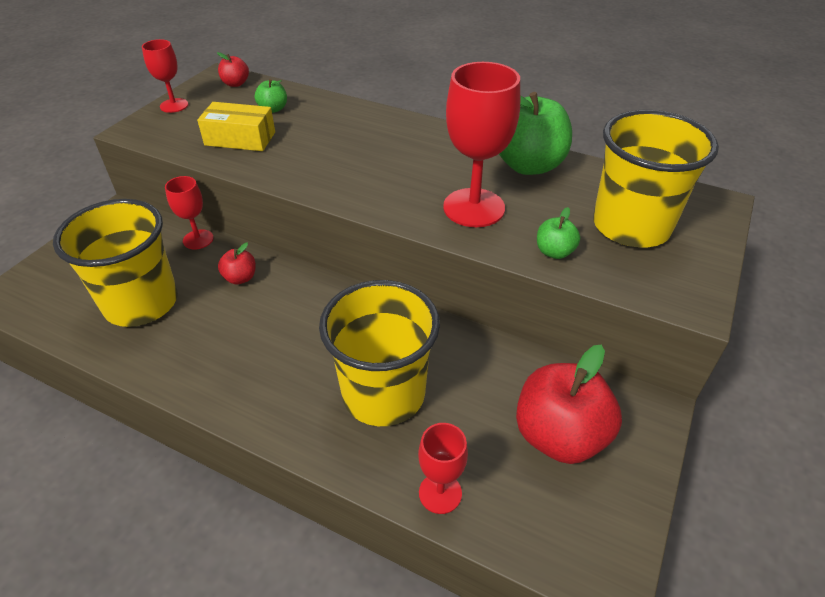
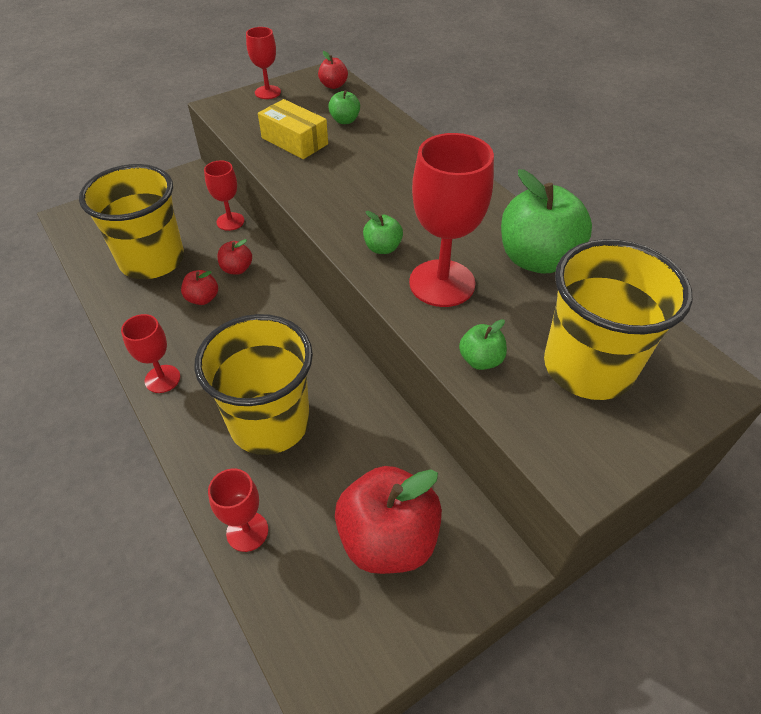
camera: 30 degrees right, 5 degrees up
(227, 317) = (203, 298): none -> red apple
(245, 404) = (162, 379): none -> red goblet
(401, 198) = (382, 248): none -> green apple

